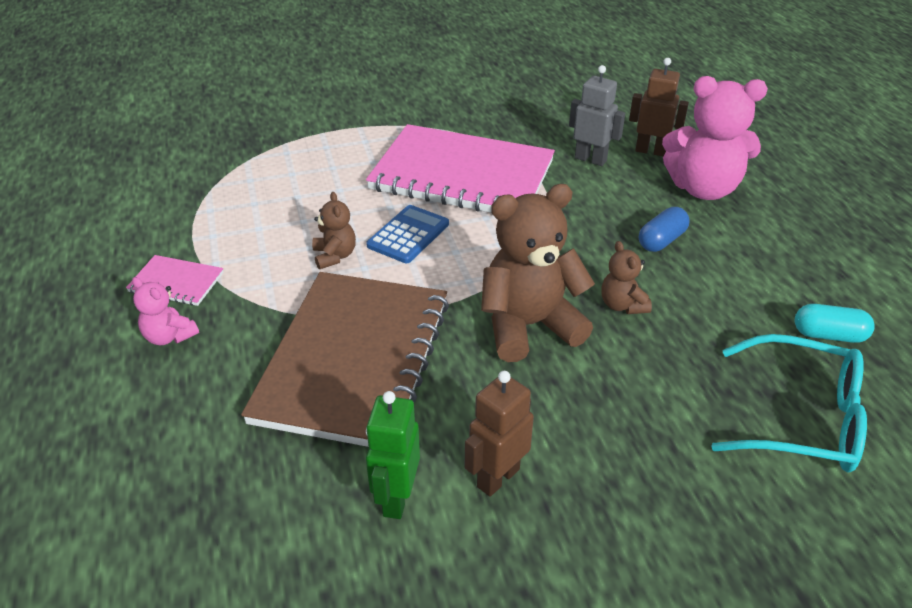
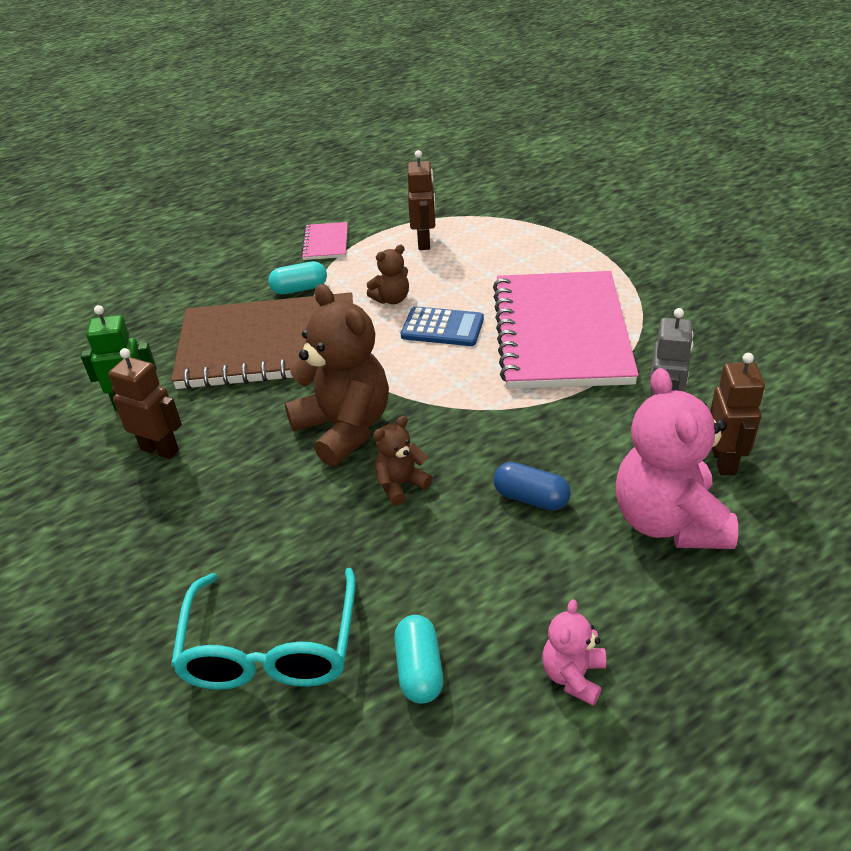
camera: 75 degrees right, 0 degrees up
(169, 336) = (267, 261): pink teddy bear -> pink teddy bear (573, 676)
(247, 214) = (424, 242): none -> brown robot
(258, 318) = (299, 289): none -> turquoise capsule

